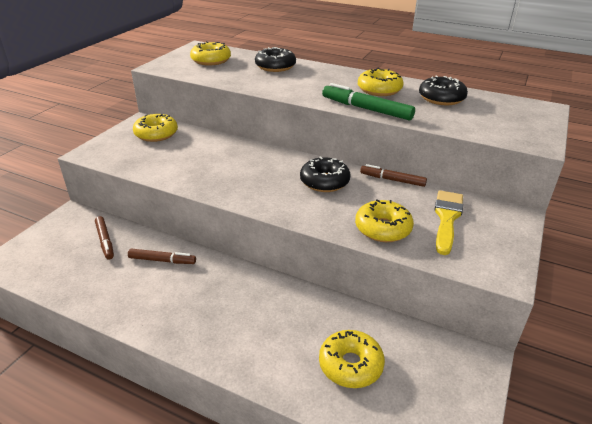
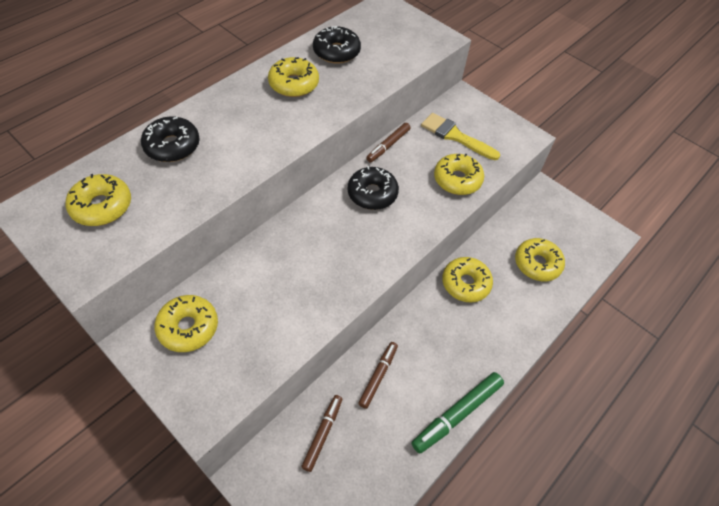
camera: 75 degrees left, 20 degrees up
(105, 241) = (323, 434): brown marker -> brown marker turned 60 degrees counterclockwise
(288, 302) = (465, 283): none -> yellow donut
(366, 109) = (335, 110): green marker -> green marker (457, 414)

